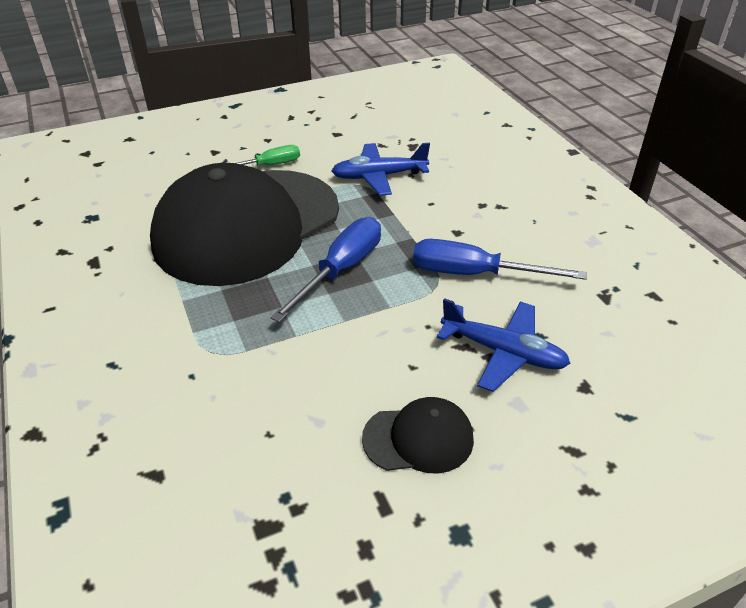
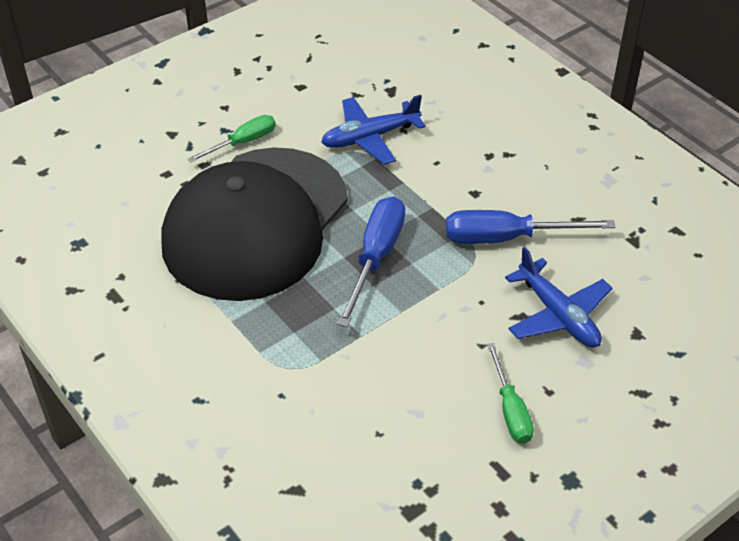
camera: 15 degrees left, 5 degrees up
(418, 438) = (510, 410): black cap -> green screwdriver
(503, 352) = (558, 315): blue plane -> blue plane turned 45 degrees clockwise

